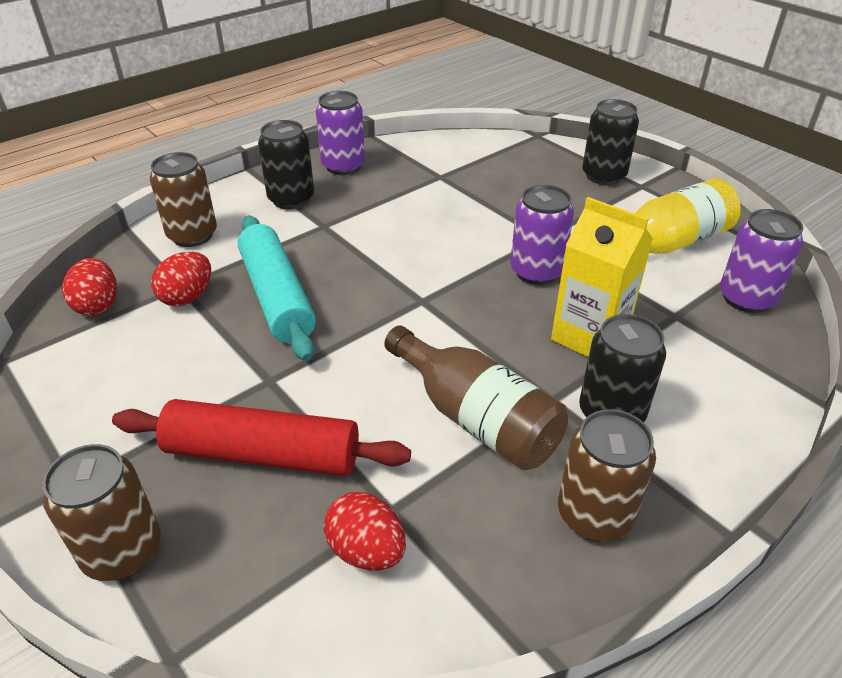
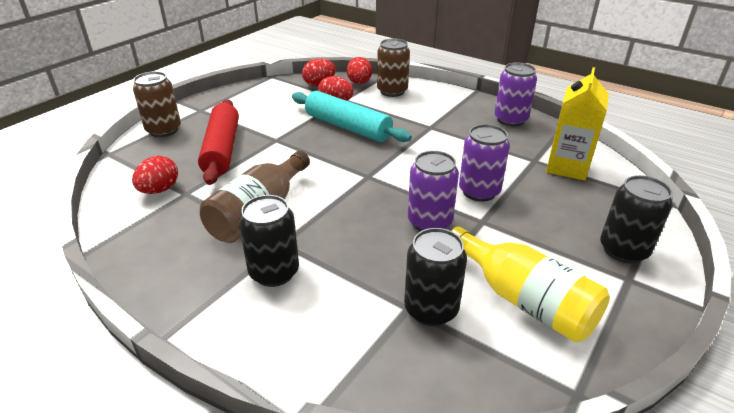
camera: 75 degrees right, 5 degrees down
(134, 261) = (359, 83): none -> red egg
(277, 297) = (347, 127): turquoise rolling pin -> turquoise rolling pin turned 75 degrees clockwise
(291, 199) = (452, 110): black can -> black can (431, 309)
(589, 336) = (358, 256): yellow carton -> yellow carton (567, 167)
(594, 515) = (180, 269): brown can -> none
(746, 298) = (461, 362): purple can -> purple can (479, 191)

